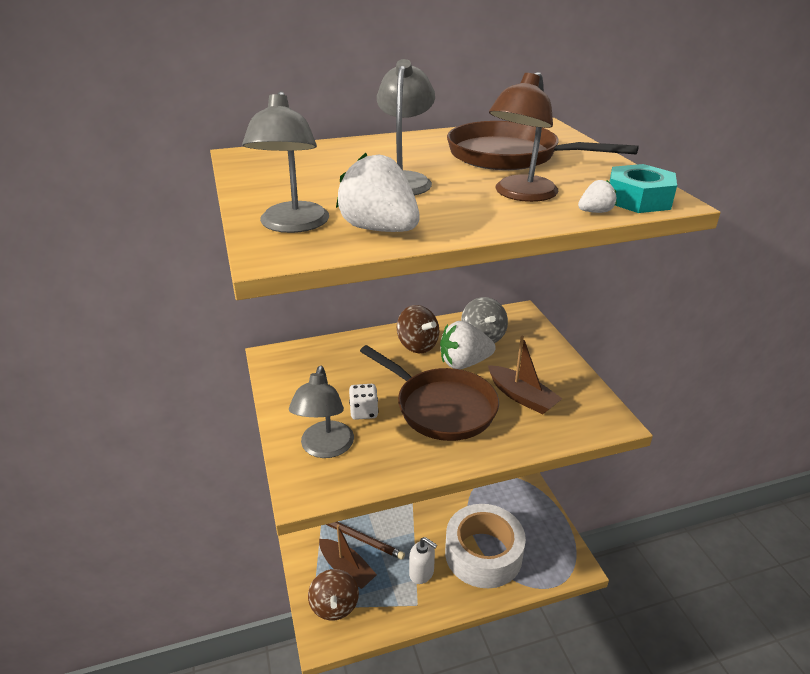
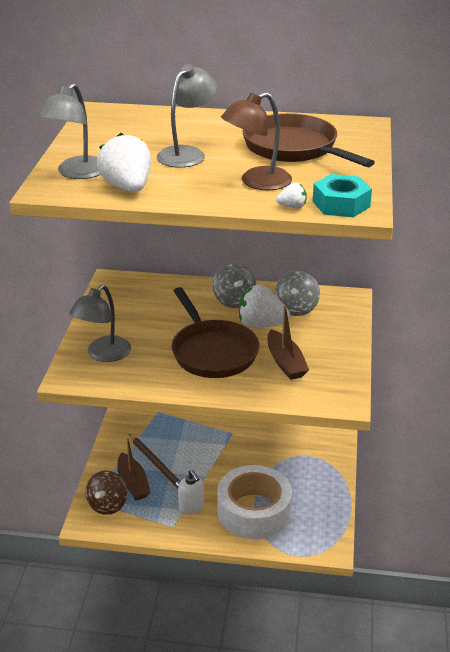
camera: 25 degrees right, 0 degrees up
(364, 412) = (150, 338): white dice -> none
(417, 345) = (234, 301): brown spinning top -> grey spinning top

